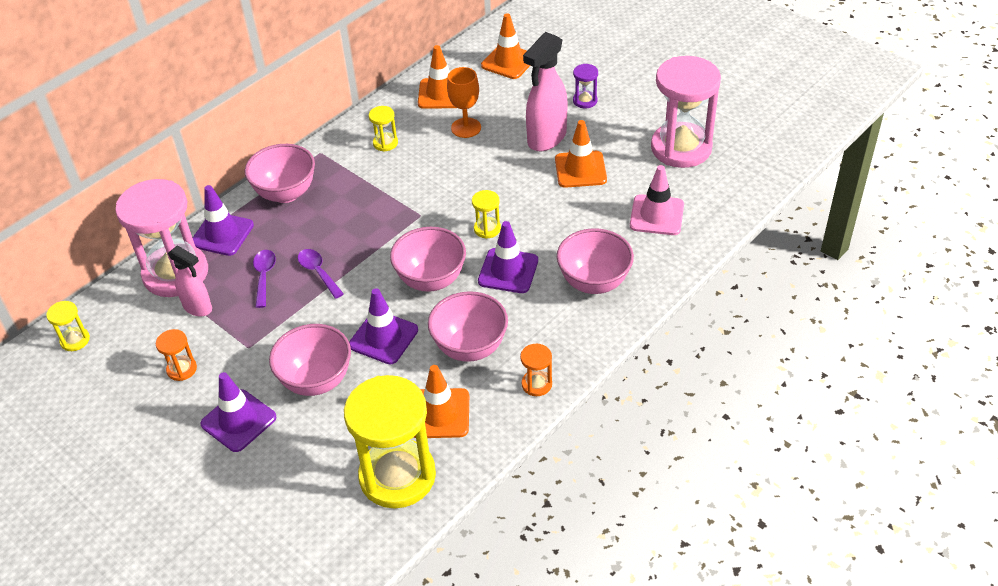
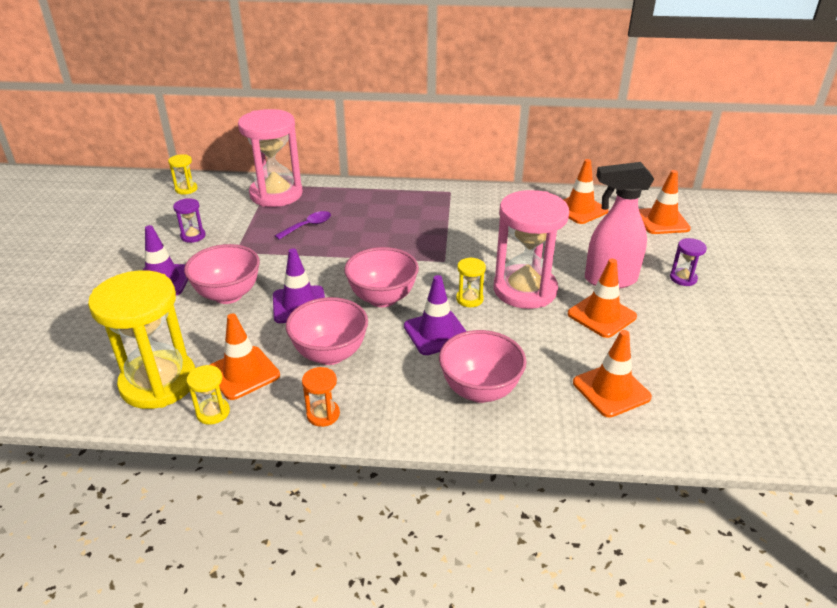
camera: 50 degrees right, 10 degrees down
(182, 369) = (193, 236): orange hourglass -> purple hourglass
(198, 308) = (254, 216): pink spray bottle -> none
(222, 234) = (329, 193): purple traffic cone -> none
(286, 193) = (394, 197): pink bowl -> none
(318, 272) = (335, 245): purple spoon -> none
(385, 143) = (495, 211): yellow hourglass -> yellow hourglass (213, 412)
(466, 128) = (562, 236): orange goblet -> none
(656, 215) = (611, 390): pink traffic cone -> orange traffic cone
(681, 148) = (717, 363): pink hourglass -> pink hourglass (525, 290)

